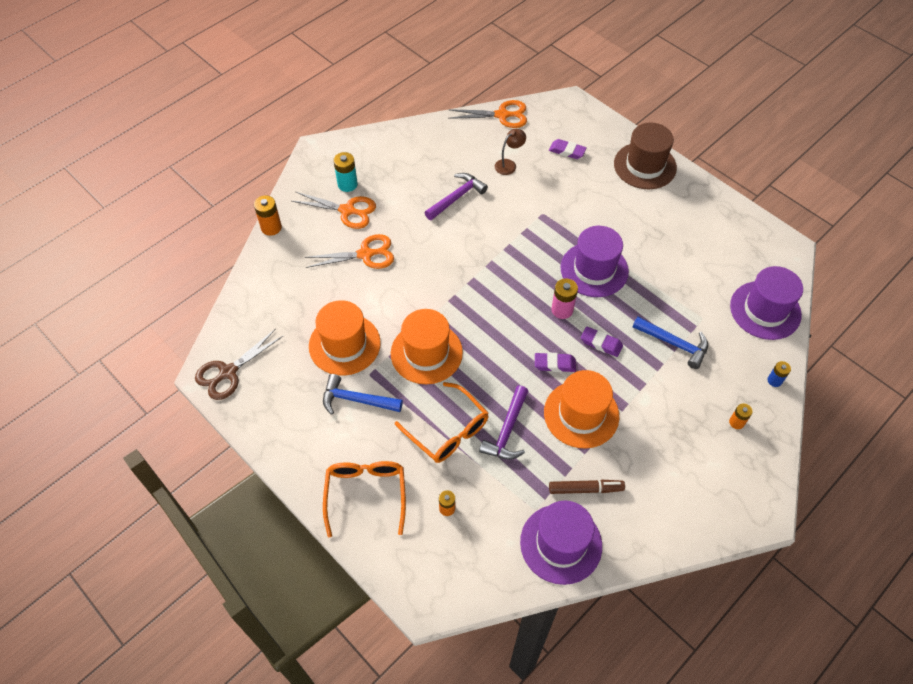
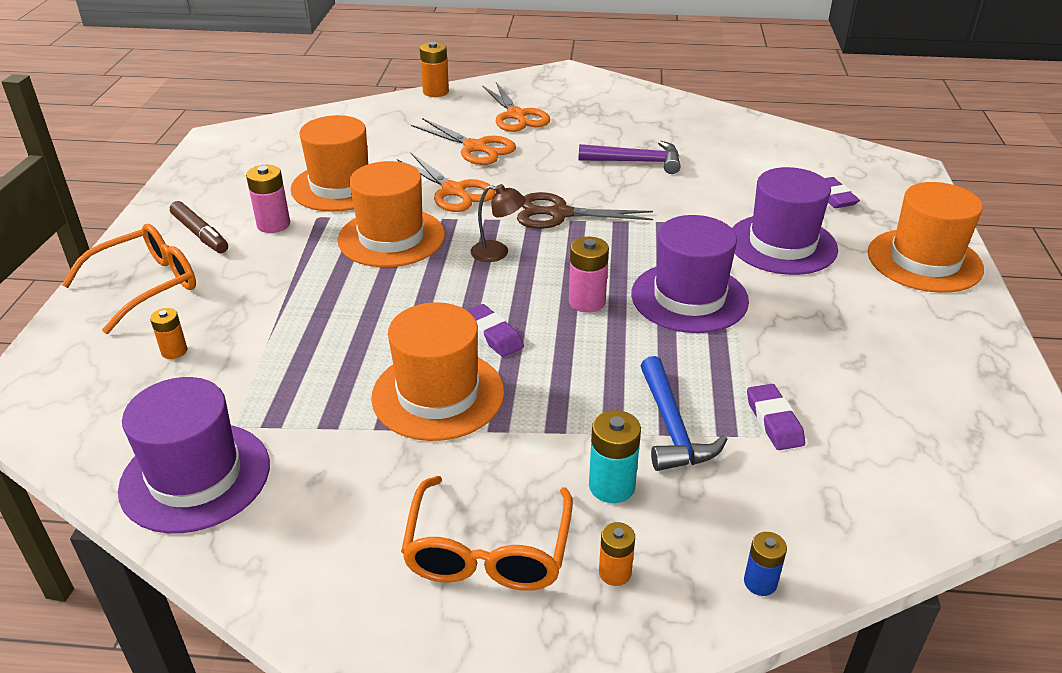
camera: 50 degrees right, 20 degrees down
(228, 372) = (230, 145): brown scissors -> brown scissors (560, 214)
(347, 184) = (549, 102): turquoise battery -> turquoise battery (611, 486)
(357, 400) = (273, 224): blue hammer -> pink battery
(448, 431) = (294, 301): orange glasses -> orange glasses (488, 551)
(502, 115) = (799, 137): orange scissors -> orange scissors (453, 191)
(507, 430) = (342, 344): purple hammer -> none
(509, 164) = (740, 171): brown lamp -> brown lamp (497, 253)
(585, 489) = (313, 458): brown marker -> brown marker (200, 234)
(601, 343) = (578, 358): purple eraser -> purple eraser (774, 421)
(645, 166) = (924, 261): brown hat -> orange hat
(765, 310) = (881, 499): purple hat -> purple hat (782, 244)

